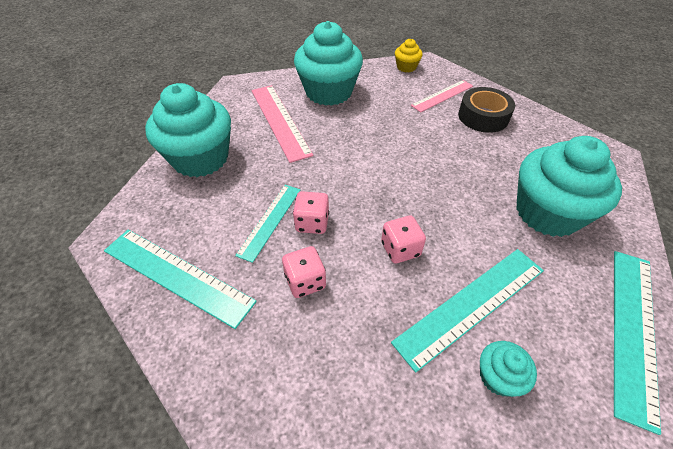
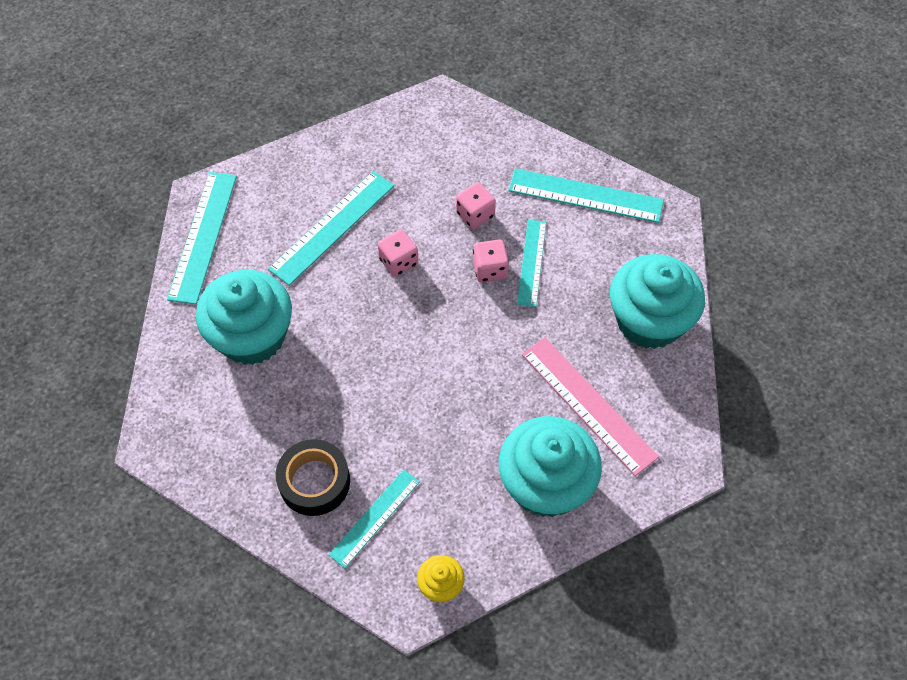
camera: 165 degrees right, 10 degrees up
(442, 96) = (375, 518): pink ruler -> turquoise ruler
(498, 376) = (313, 182): turquoise cupcake -> none

